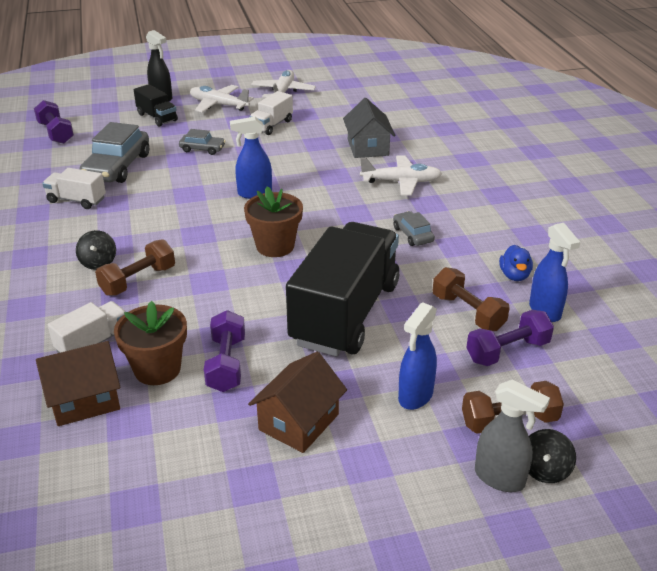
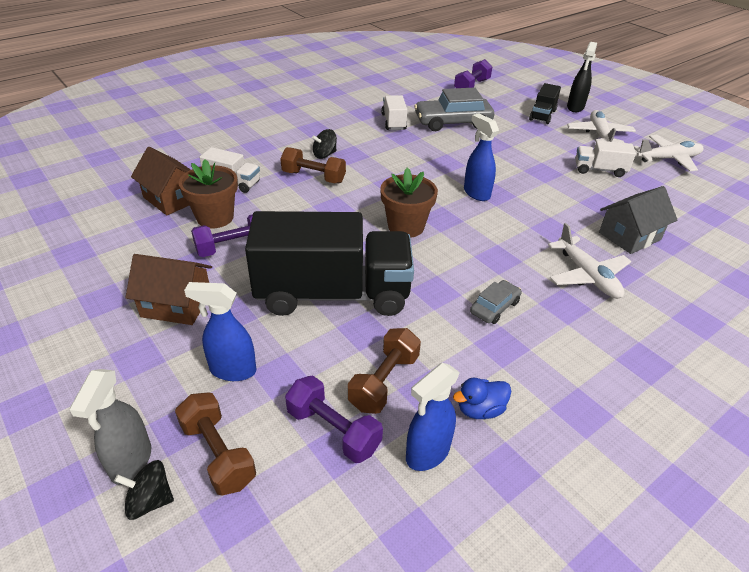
camera: 65 degrees right, 5 degrees up
(202, 149) = (518, 149): grey car -> none

